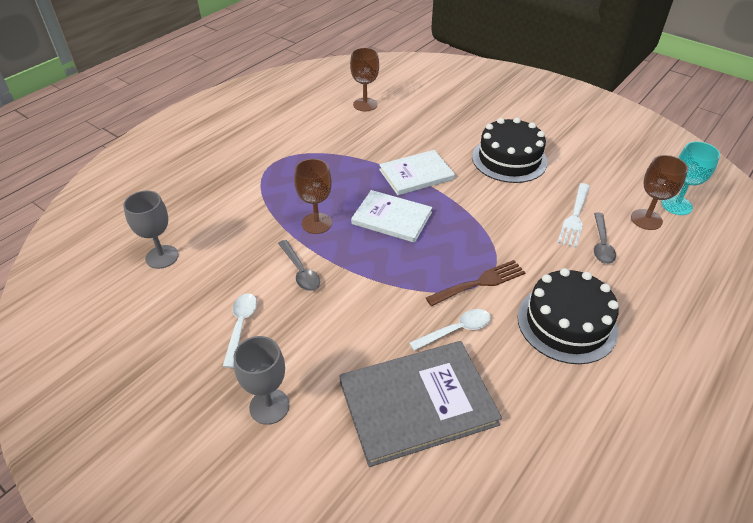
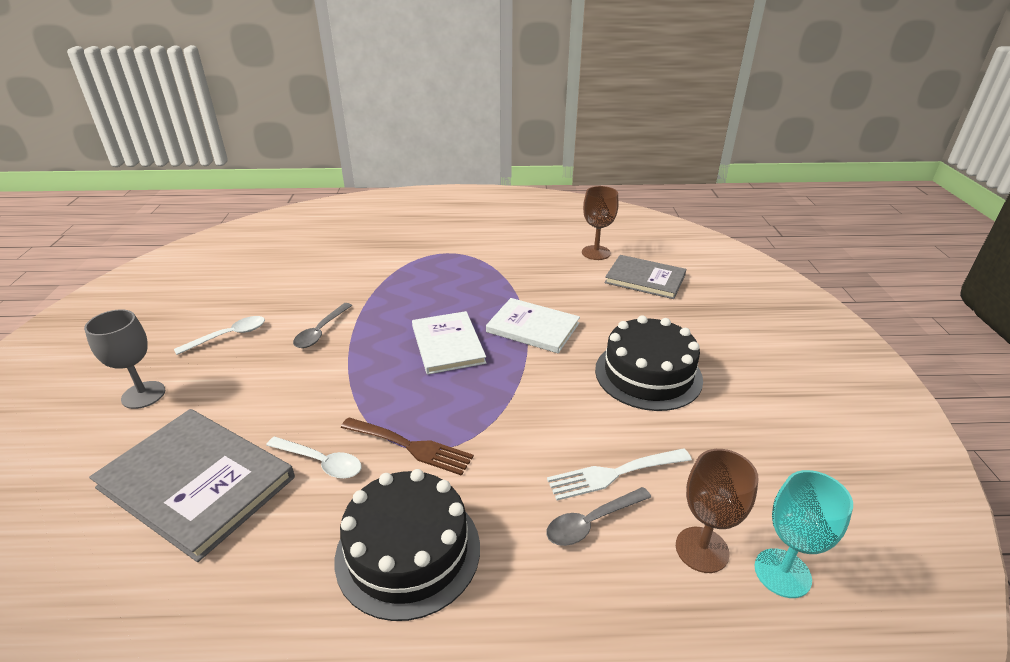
camera: 50 degrees right, 10 degrees down
(162, 257) = (278, 266): grey goblet -> none
(317, 223) = (392, 309): brown goblet -> none
(419, 105) = (645, 279): none -> grey book

